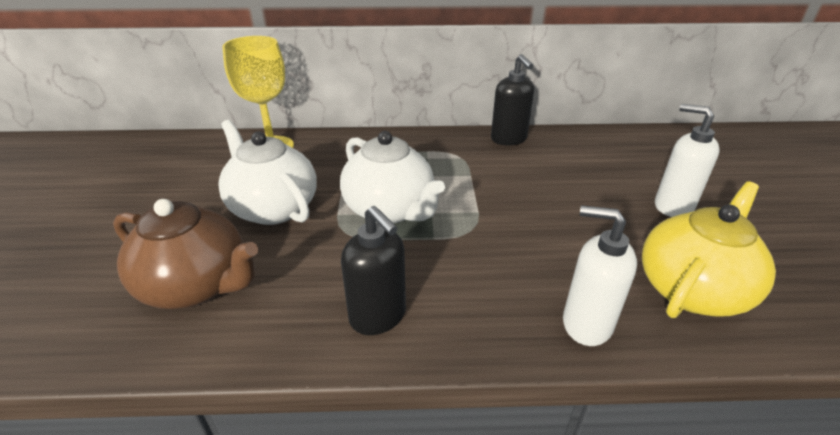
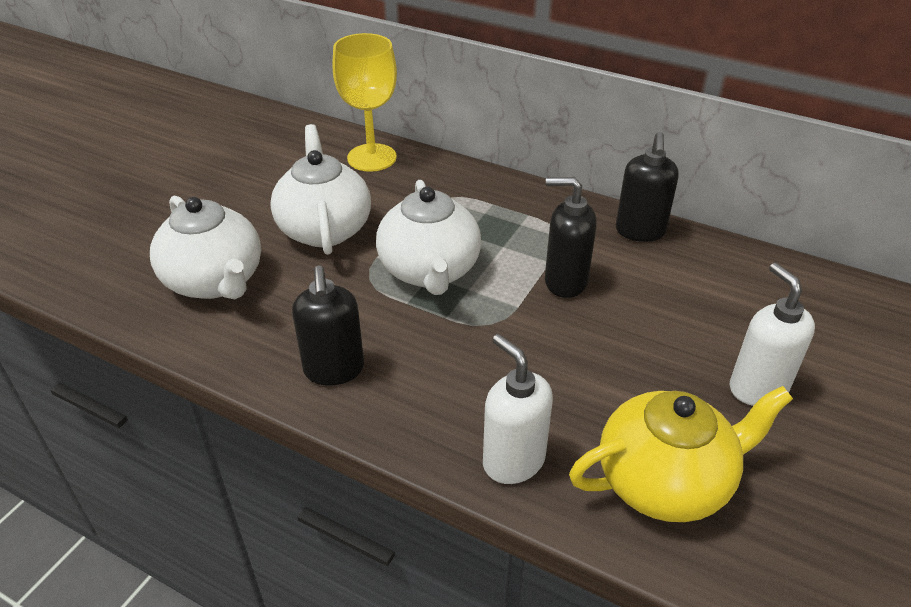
camera: 30 degrees right, 5 degrees up
(197, 286) = (215, 281): brown teapot -> white teapot
(493, 184) = (565, 282): none -> black soap dispenser

